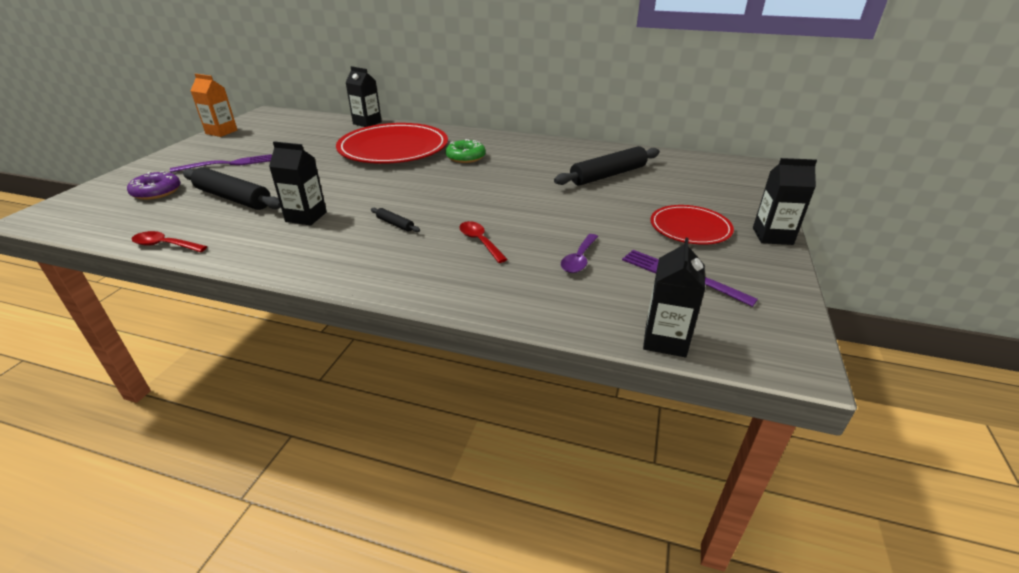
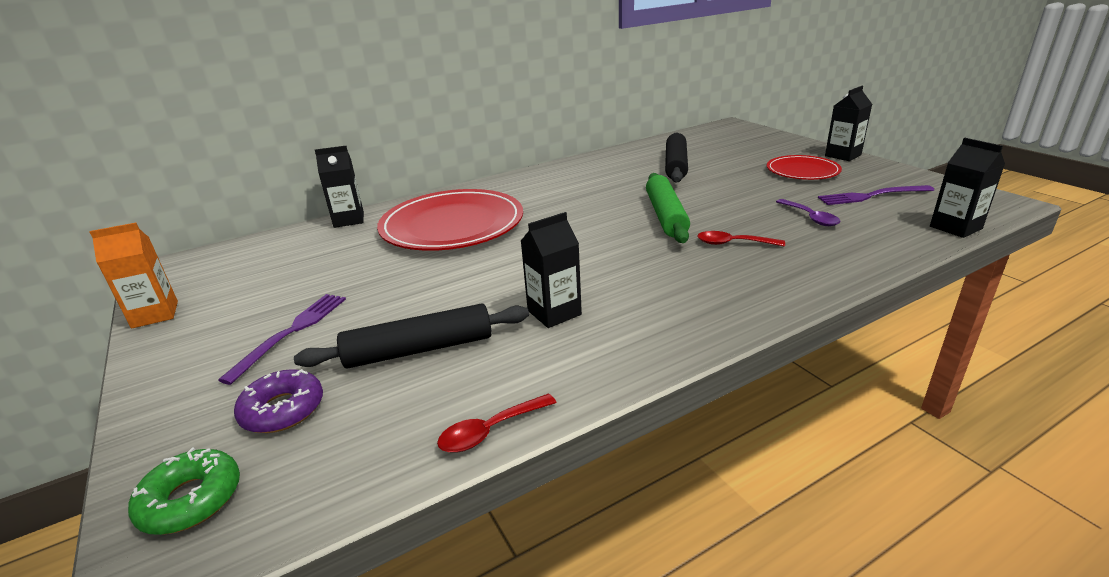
camera: 45 degrees left, 5 degrees down
(395, 224) = (644, 270): black rolling pin -> none
(465, 157) = (541, 201): green donut -> green donut (191, 500)
(498, 203) = (665, 216): none -> green rolling pin

